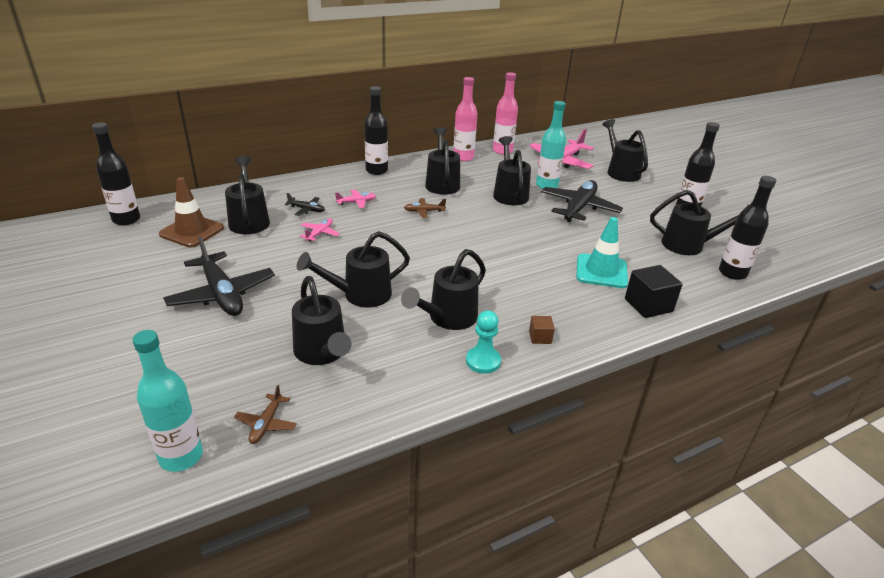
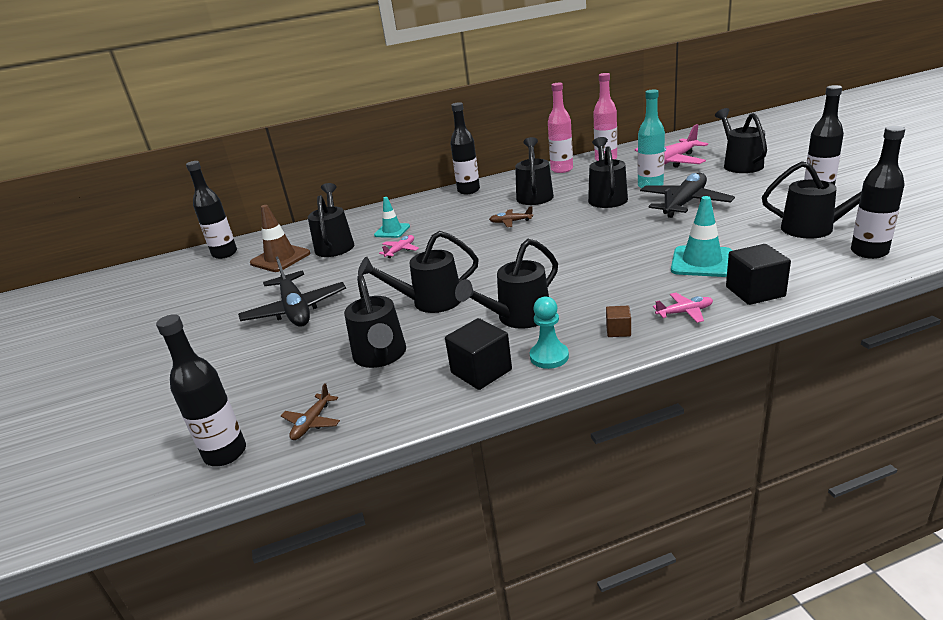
camera: 15 degrees right, 5 degrees down
(181, 457) = (225, 453): turquoise bottle -> black bottle
(306, 209) = (392, 231): black plane -> turquoise traffic cone
(356, 202) = (443, 220): pink plane -> pink plane (684, 312)
(423, 374) = (481, 371): none -> black cube

